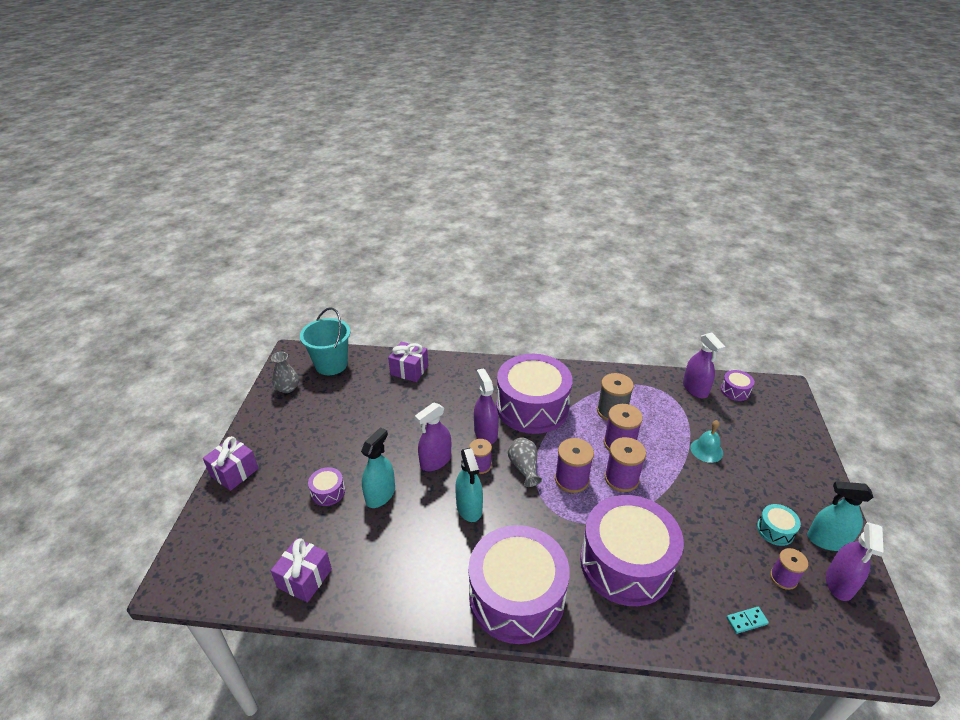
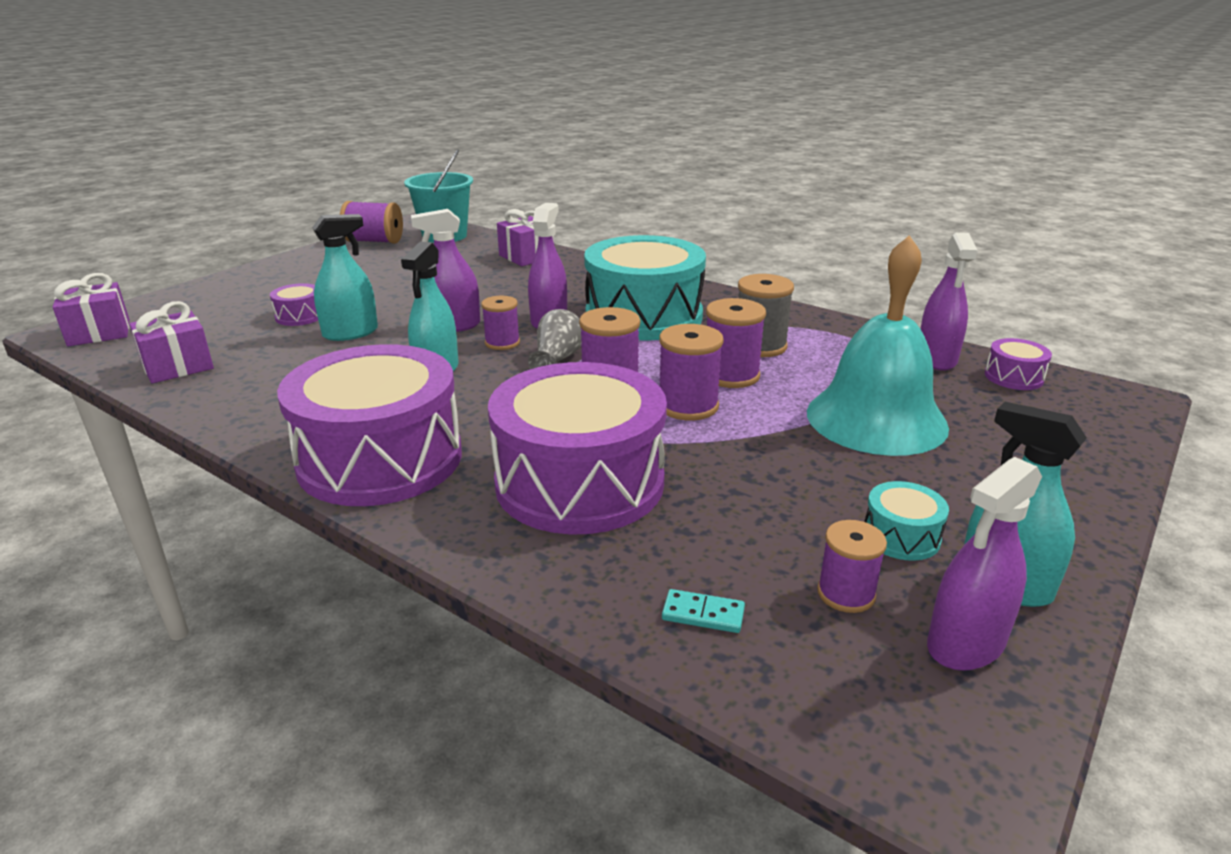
camera: 30 degrees right, 10 degrees down
(234, 472) = (234, 280): purple gift -> purple gift (99, 333)
(287, 388) = (374, 241): grey vase -> purple spool
(532, 407) = (644, 316): purple drum -> turquoise drum
(706, 450) = (876, 419): turquoise bell -> turquoise bell, size x2.26

